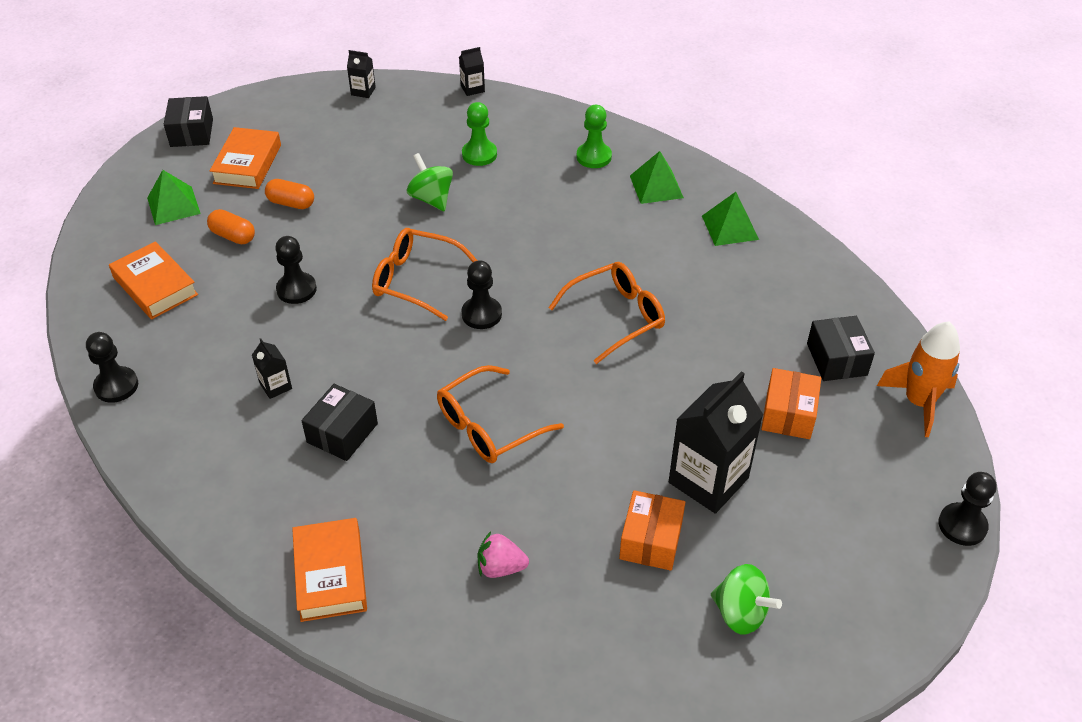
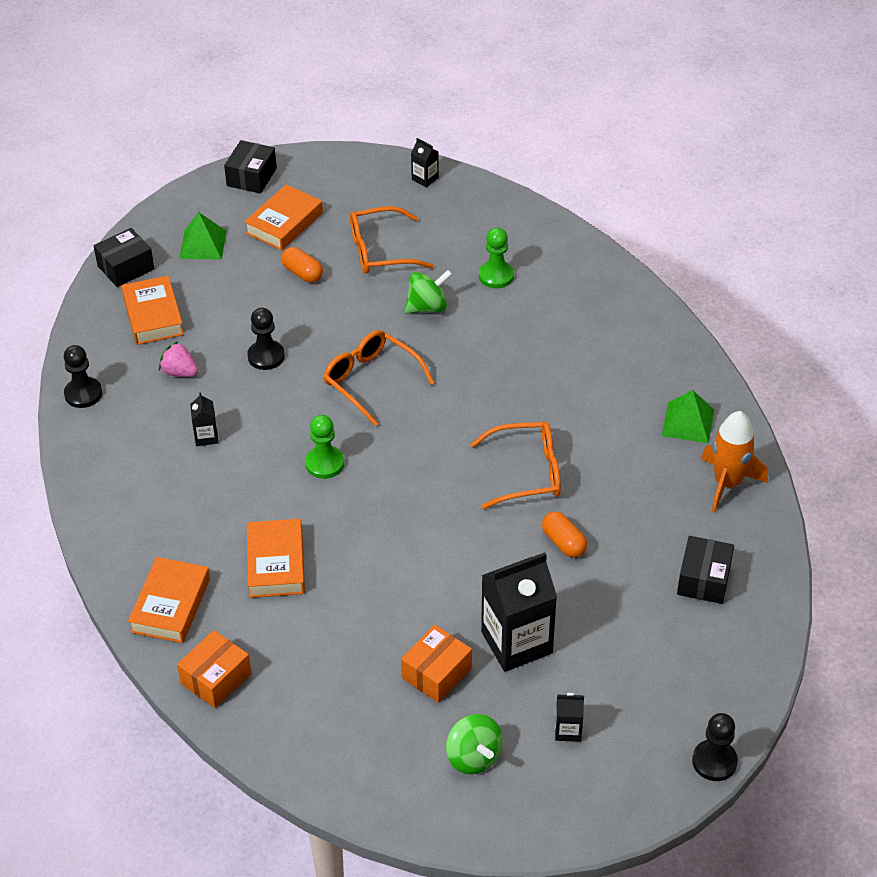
camera: 25 degrees right, 0 degrees up
(233, 236) = (238, 289): orange capsule -> orange capsule (563, 543)
(342, 433) = (238, 495): black box -> black box (126, 268)
(421, 489) = (276, 563): none -> orange book
(431, 199) = (427, 307): green spinning top -> green spinning top turned 75 degrees clockwise
(472, 89) = (528, 205): black carton -> black carton (568, 730)
(481, 314) = (410, 431): black pawn -> none
(489, 426) = (360, 531): orange glasses -> orange glasses (380, 251)
(500, 567) = (303, 649): pink strawberry -> pink strawberry (179, 372)
(594, 157) = (602, 311): green pawn -> green pawn (324, 463)
(656, 186) = (643, 359): green pyramid -> none
(788, 414) = (625, 612): orange box -> orange box (216, 678)
(918, 402) = (753, 644): orange rocket -> orange rocket (727, 483)

